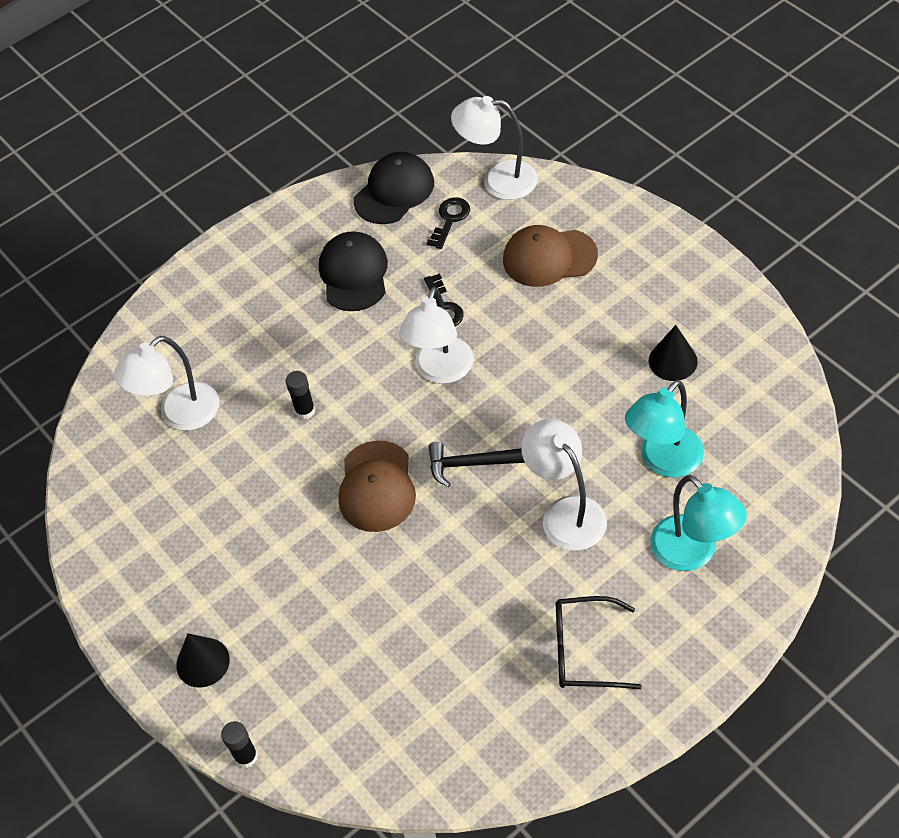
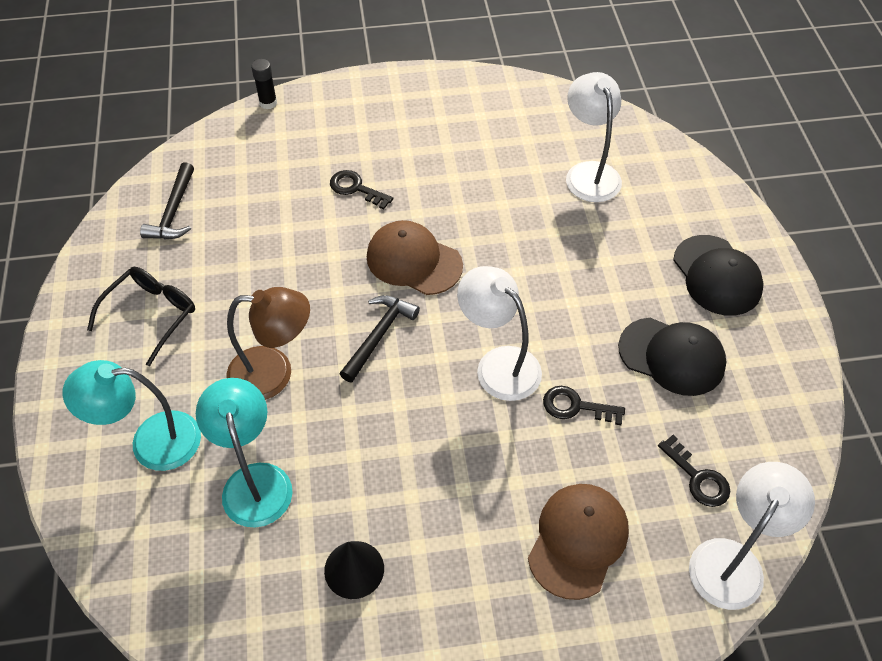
camera: 115 degrees right, 0 degrees up
(203, 662) = (356, 108): black cone -> none
(305, 411) = (530, 250): black glue stick -> none
(319, 587) = (356, 188): none -> black key
(394, 191) = (774, 448): black cap -> black cap (717, 275)
(458, 729) = (174, 211): none -> black hammer
(566, 513) = (274, 373): white lamp -> brown lamp

